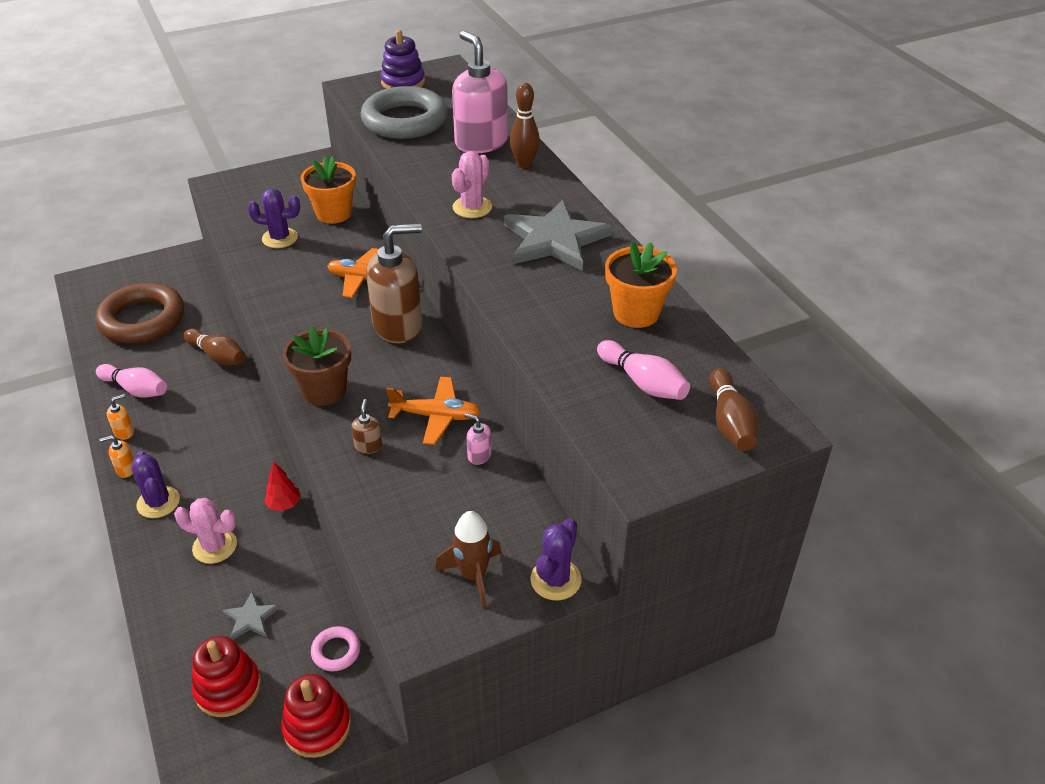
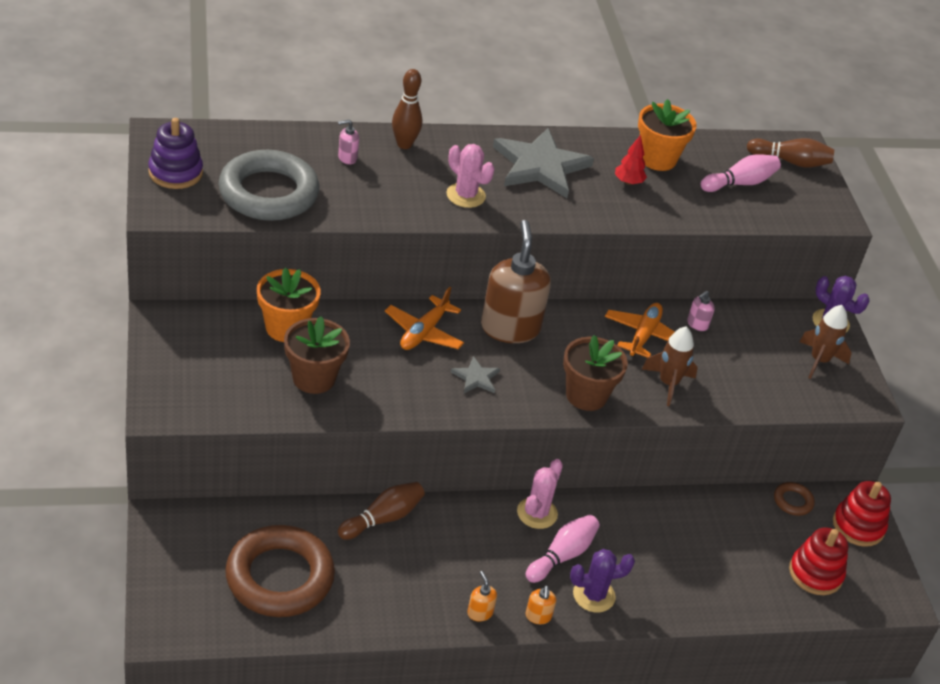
camera: 80 degrees left, 0 degrees up
(136, 389) = (411, 596): pink bowling pin -> pink bowling pin (562, 555)
(214, 546) = (662, 560): pink cactus -> pink cactus (537, 513)
(250, 618) = (749, 548): grey star -> grey star (476, 378)
(280, 238) = (314, 378): purple cactus -> brown flower pot
(284, 505) = (625, 504): red tree -> red tree (628, 182)
(336, 651) = (793, 501): pink ring -> brown ring
(368, 446) = (668, 384): brown soap dispenser -> brown rocket
(481, 142) = (347, 158): pink soap dispenser -> pink soap dispenser, size x0.40

